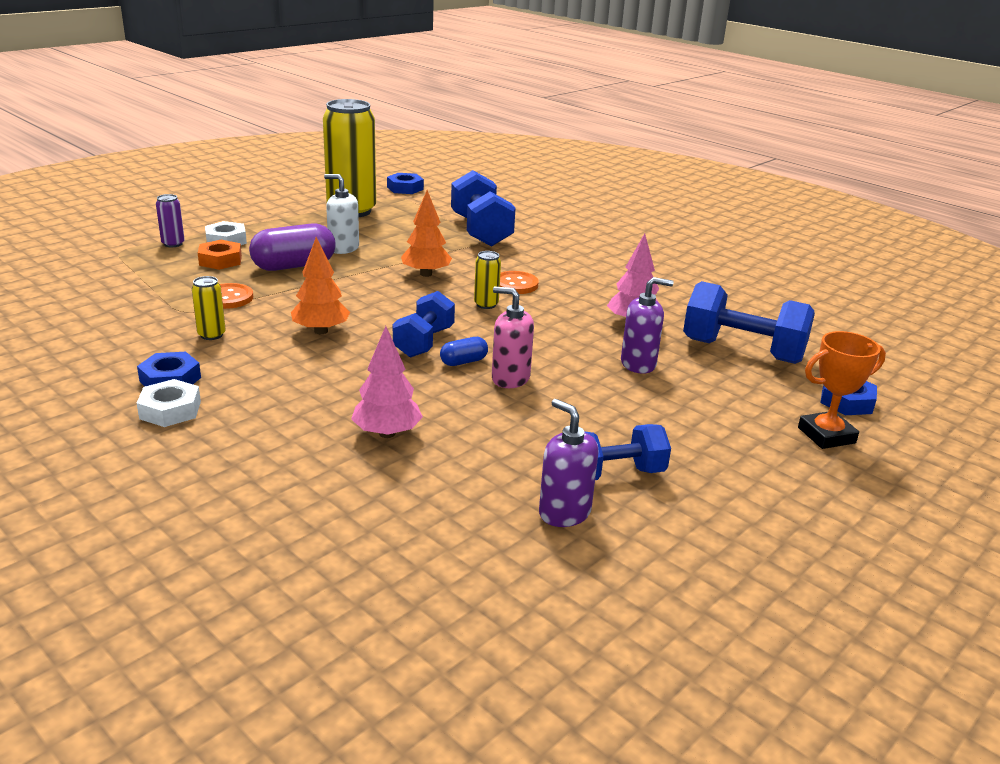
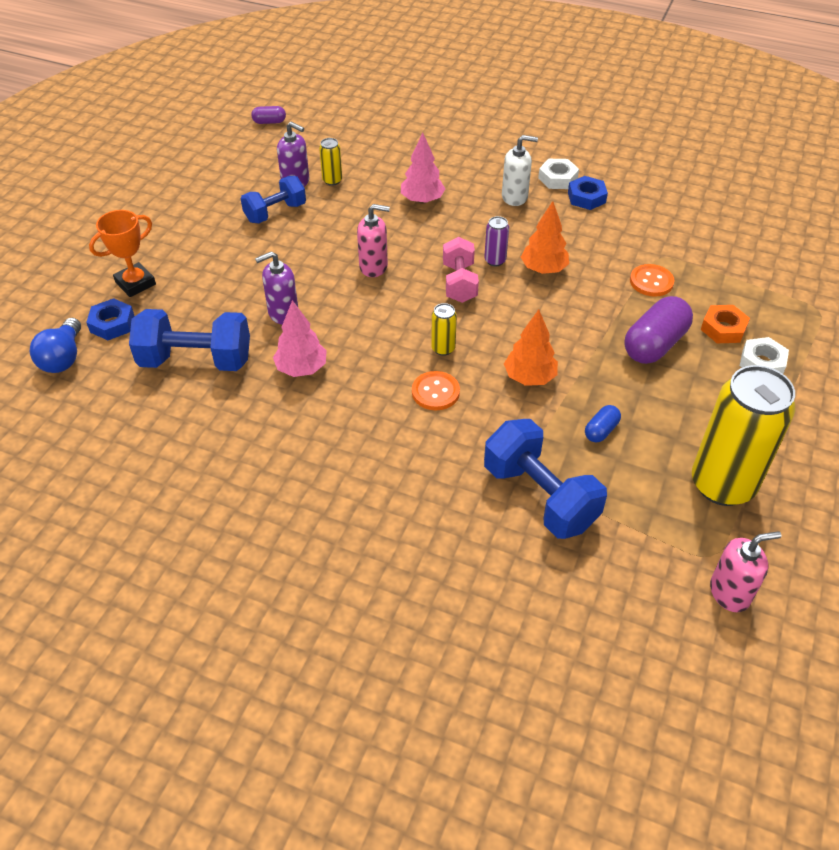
camera: 160 degrees right, 20 degrees up
(173, 244) = (796, 338): purple can -> purple can (495, 260)
(211, 335) = (611, 240): yellow can -> yellow can (332, 180)
(343, 248) = (645, 394): white soap dispenser -> white soap dispenser (515, 197)
(405, 188) = (730, 593): blue nut -> pink soap dispenser
(424, 342) = (459, 283): blue dumbbell -> pink dumbbell
(463, 362) = (416, 272): blue capsule -> blue capsule (601, 430)
(568, 671) = (269, 122): none -> purple capsule
(896, 385) = (63, 358): none -> blue light bulb

